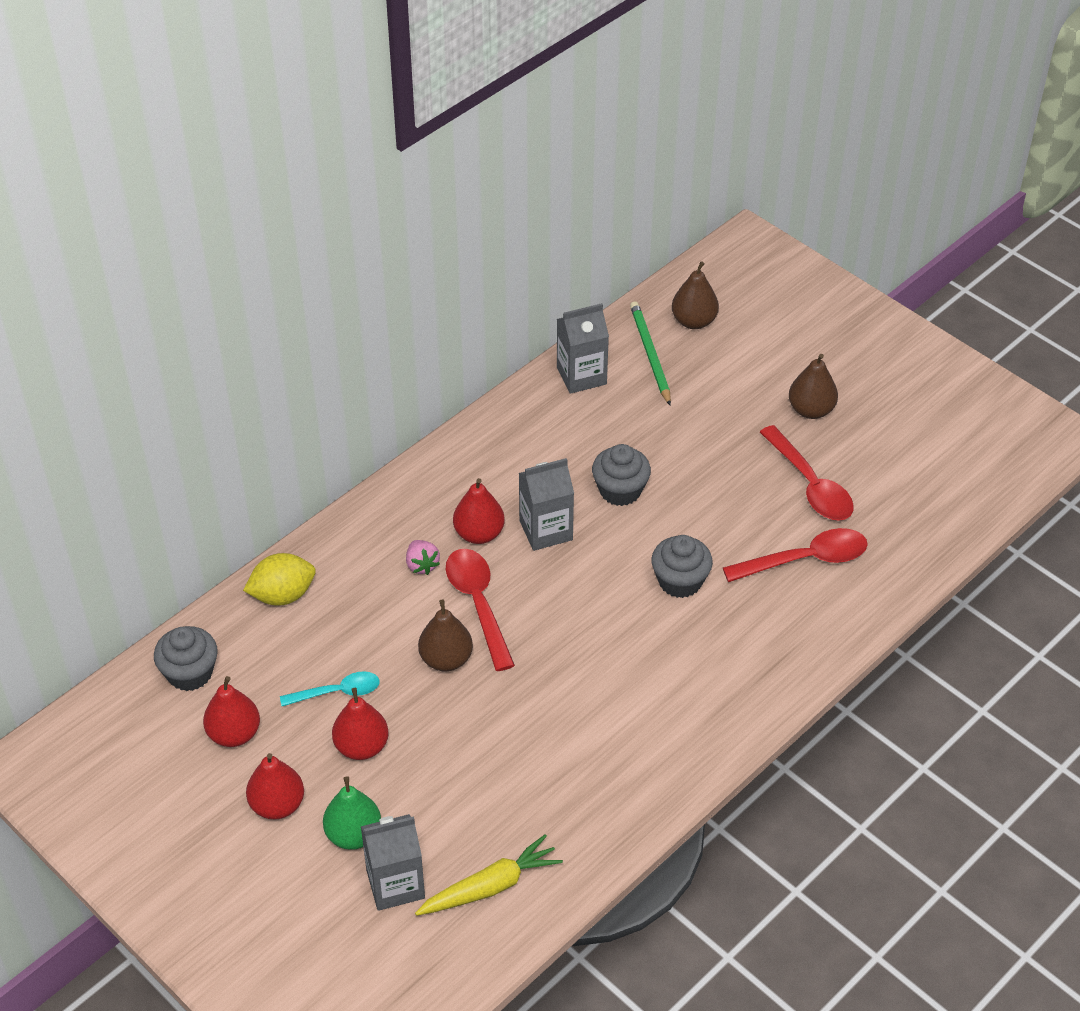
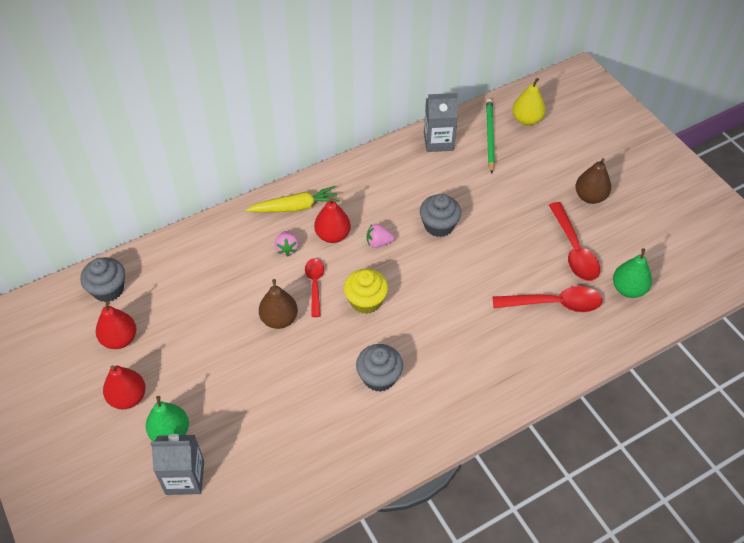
camera: 15 degrees right, 5 degrees up
(282, 595) = (188, 249): yellow lemon -> none
(338, 692) = (198, 325): turquoise spoon -> none
(361, 746) = (200, 369): red pear -> none
(478, 604) = (315, 284): red spoon -> red spoon, size x0.64
(490, 886) = (250, 497): yellow carrot -> yellow carrot (295, 207)
(546, 530) = (378, 242): grey carton -> pink strawberry
(555, 610) = (366, 301): none -> yellow cupcake
(680, 581) = (459, 299): grey cupcake -> grey cupcake (379, 377)
(694, 321) = (526, 120): brown pear -> yellow pear
(895, 520) = (628, 289): none -> green pear

